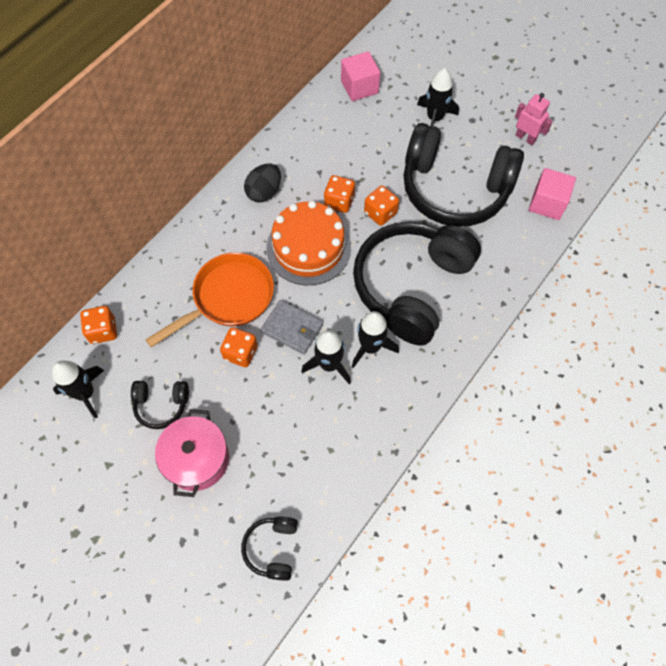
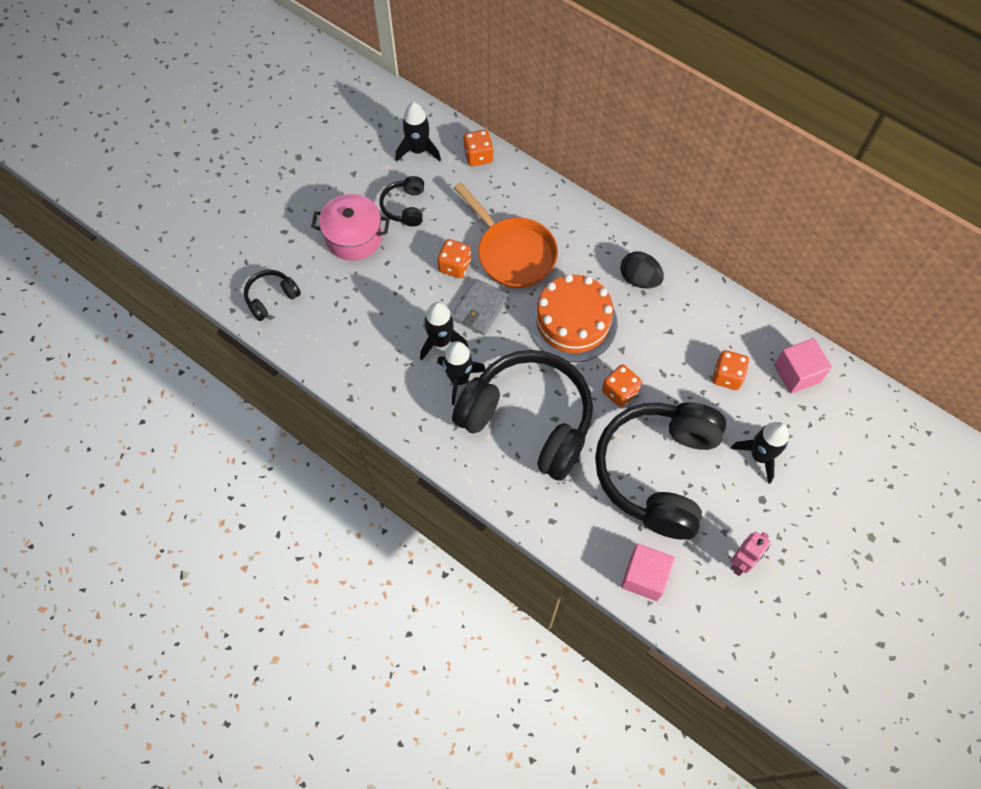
camera: 90 degrees right, 0 degrees up
(272, 548) = (271, 298): black headphones -> black headphones turned 45 degrees counterclockwise
(339, 201) = (632, 351): orange dice -> orange dice (727, 376)

